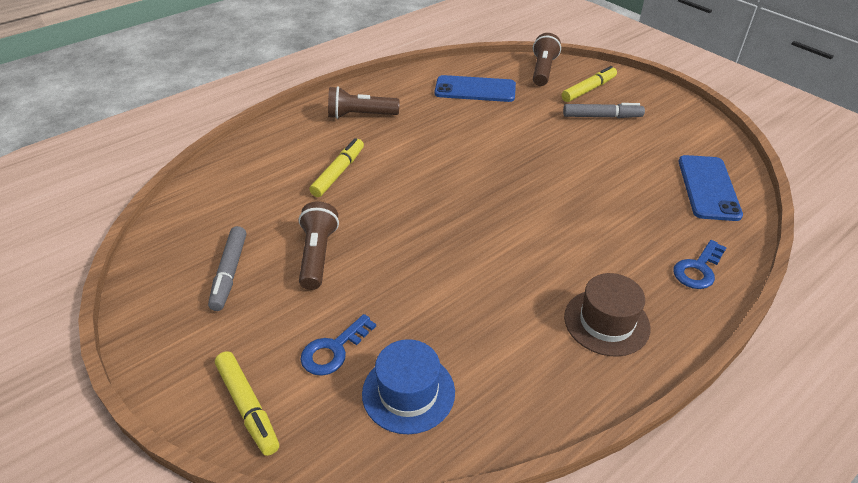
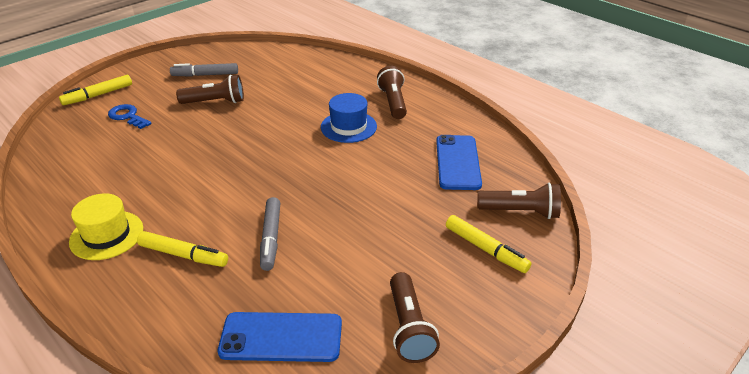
camera: 85 degrees right, 5 degrees down
(338, 173) = (309, 100): yellow marker -> yellow marker (183, 255)
(408, 392) = (83, 145): blue hat -> blue hat (348, 127)
(602, 117) = (423, 256): grey marker -> grey marker (271, 238)
(606, 322) = (106, 235): brown hat -> yellow hat
(678, 129) = (409, 328): none -> brown flashlight
(698, 269) = (150, 304): blue key -> none

